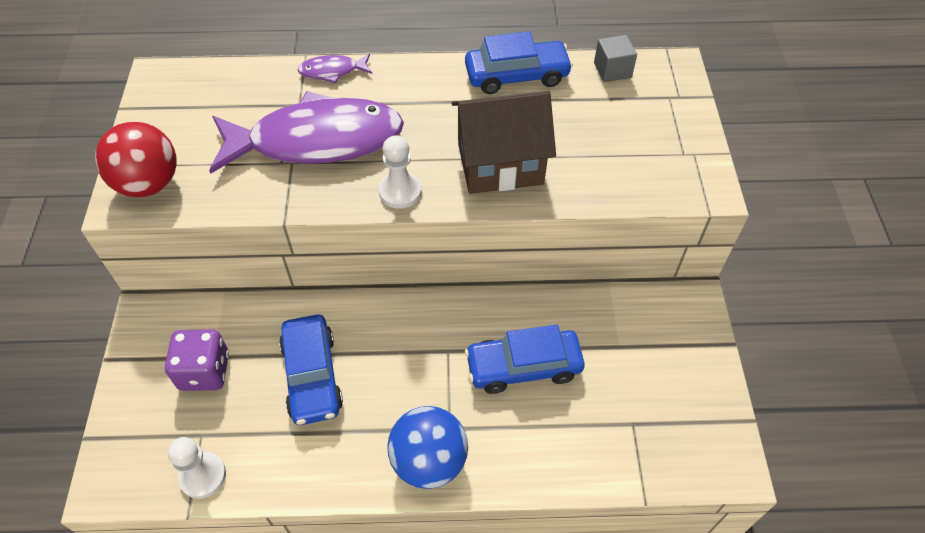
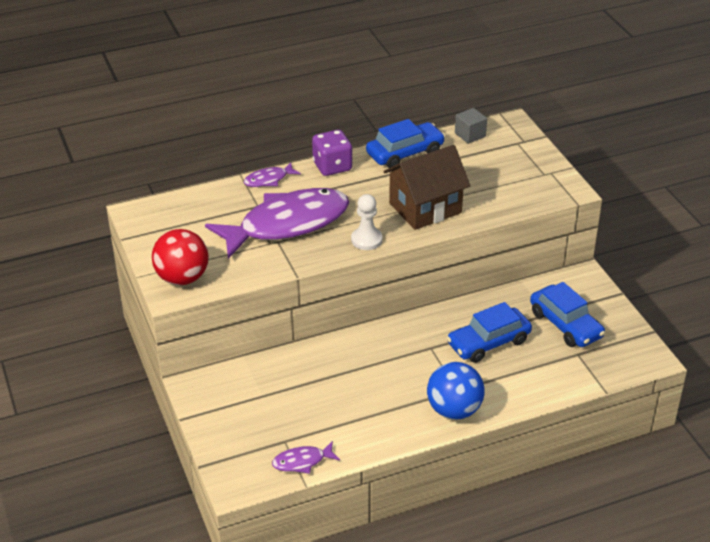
camera: 20 degrees left, 15 degrees down
(203, 476) = (302, 461): white pawn -> purple fish
(204, 371) = (262, 405): purple dice -> purple dice (332, 166)
(312, 376) = (343, 387): blue car -> blue car (565, 325)

